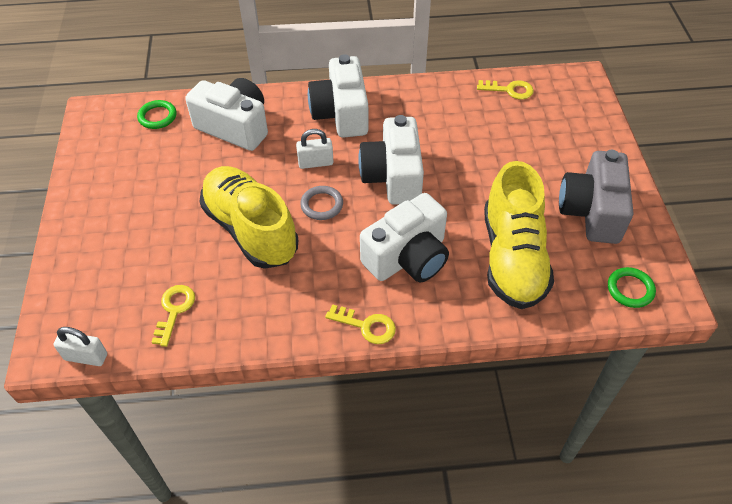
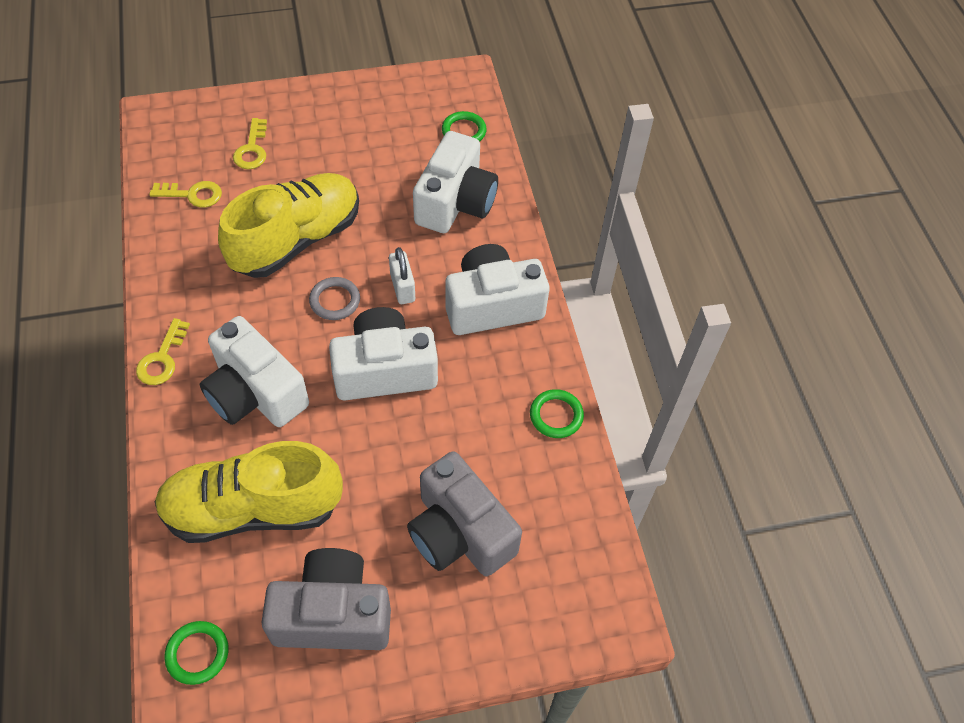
camera: 80 degrees right, 5 degrees up
(86, 357) = (145, 142): white padlock -> none
(438, 90) = (556, 415): none -> green ring
(510, 90) = (572, 511): yellow key -> yellow key (252, 149)
(527, 143) = (460, 532): none -> grey camera

